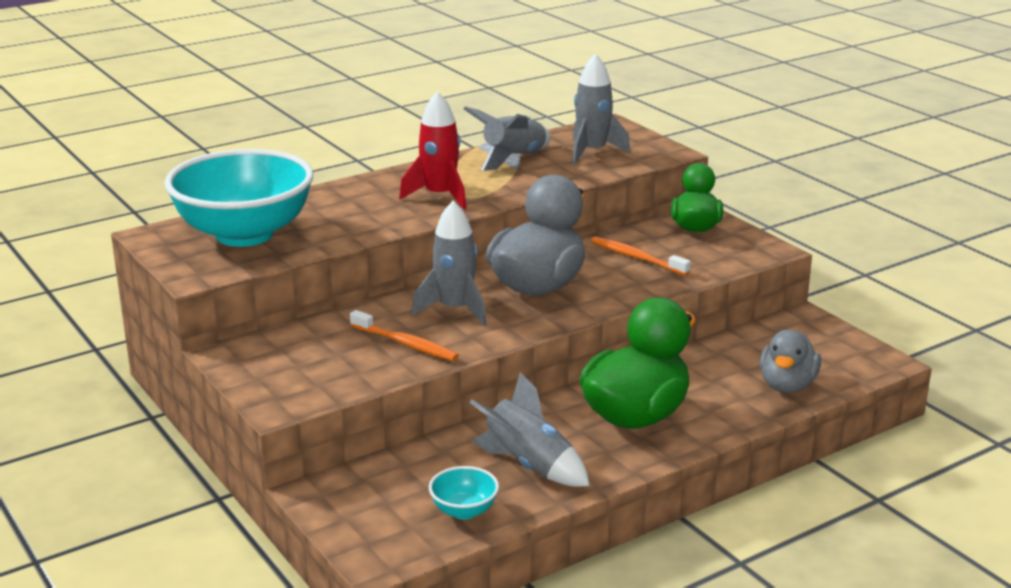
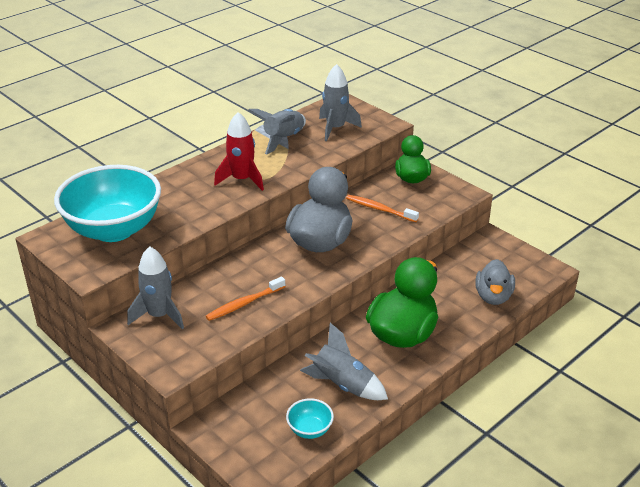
camera: 10 degrees left, 10 degrees up
(406, 344) = (244, 304): orange toothbrush -> orange toothbrush turned 120 degrees clockwise
(455, 310) = (269, 269): grey rocket -> grey rocket (159, 315)

